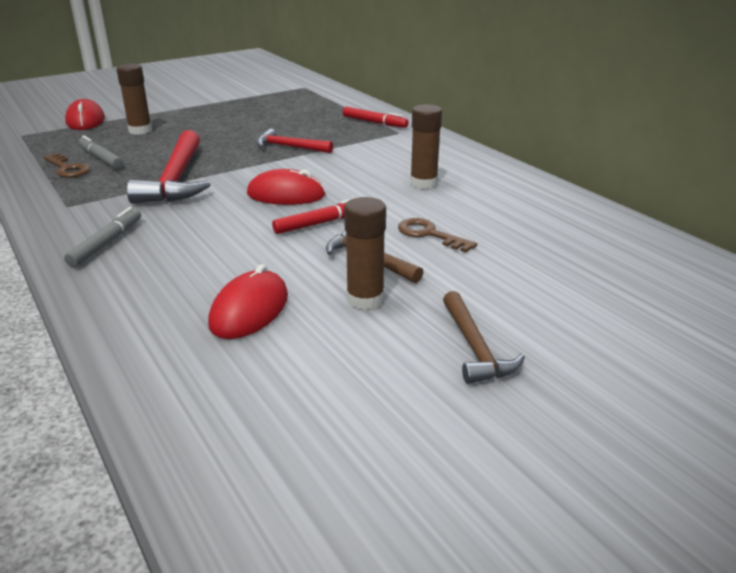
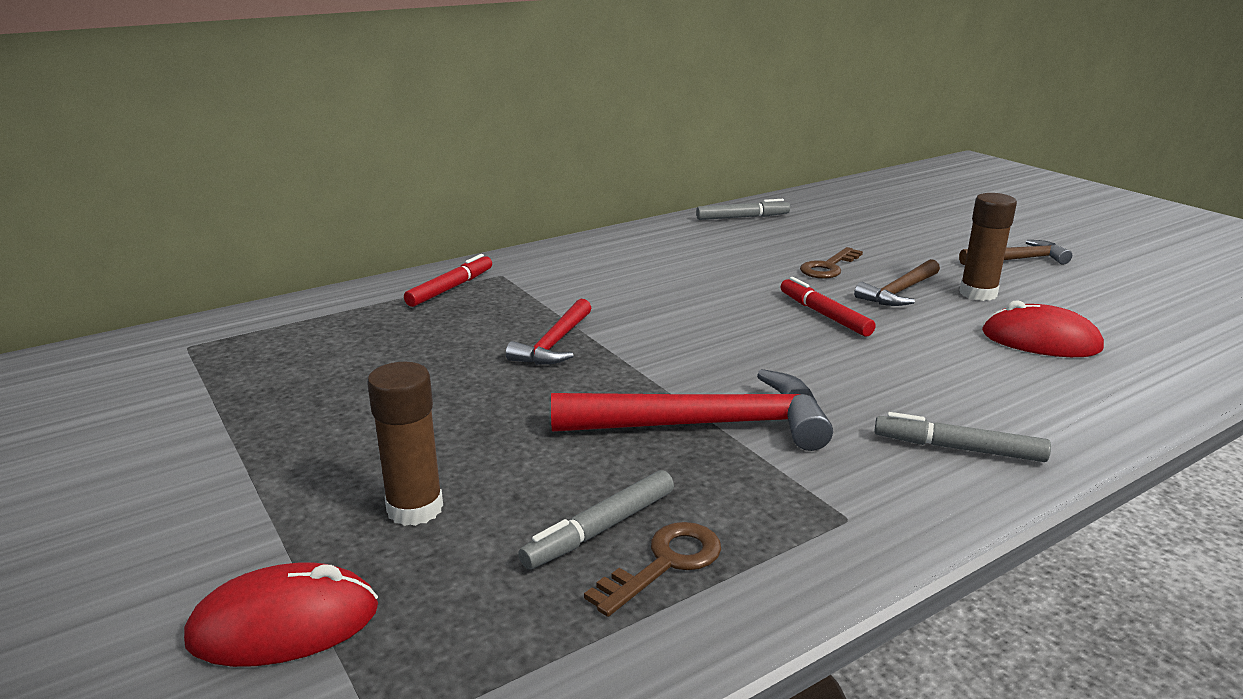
camera: 90 degrees left, 5 degrees down
(286, 195) = (746, 337): red mouse -> none
(423, 183) = (691, 266): brown glue stick -> none
(563, 207) = (742, 217): none -> grey marker

